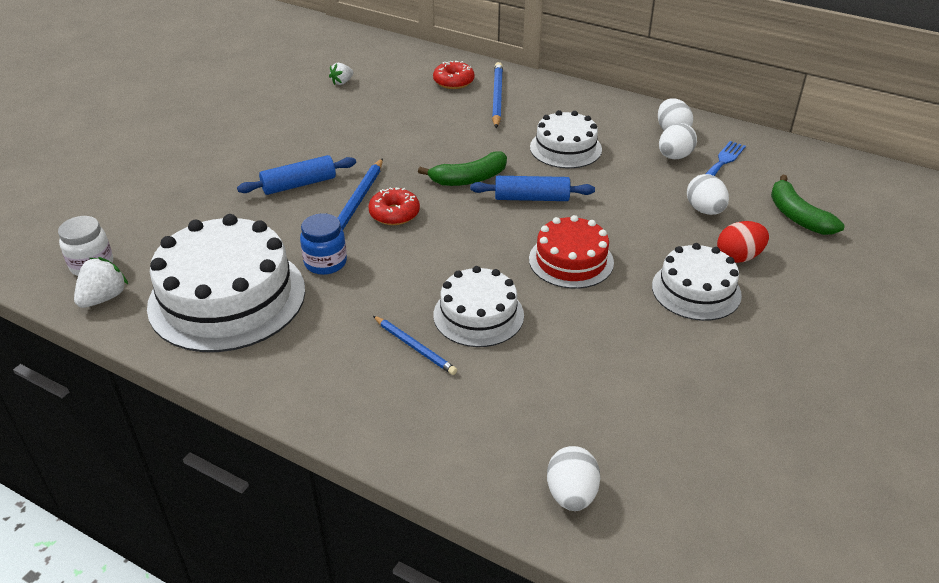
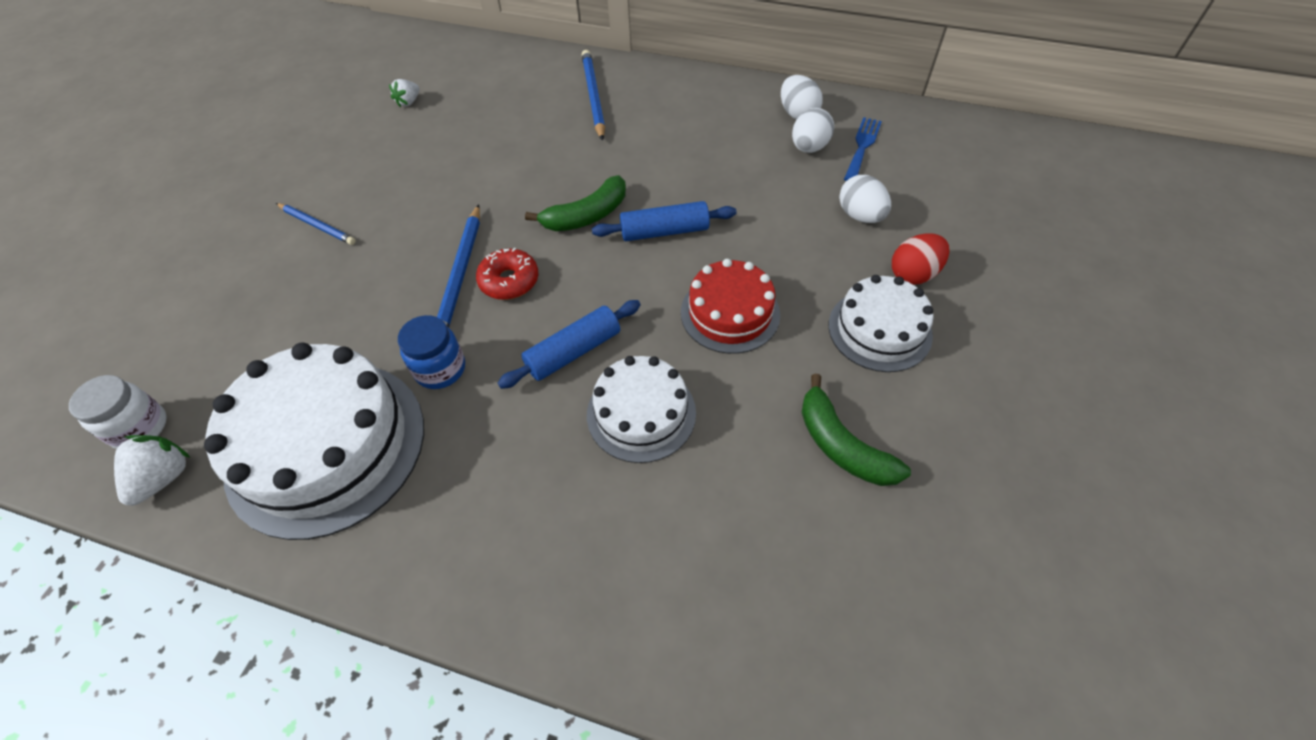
camera: 10 degrees left, 15 degrees up
(299, 184) = (385, 257): blue rolling pin -> blue rolling pin (573, 352)
(415, 347) = (575, 477): blue pencil -> blue pencil (317, 225)
(453, 81) = (539, 82): red donut -> none
(565, 148) = (686, 155): white cake -> none
(571, 494) = (813, 667): white egg -> none
(797, 216) = (961, 207): green banana -> green banana (841, 445)

